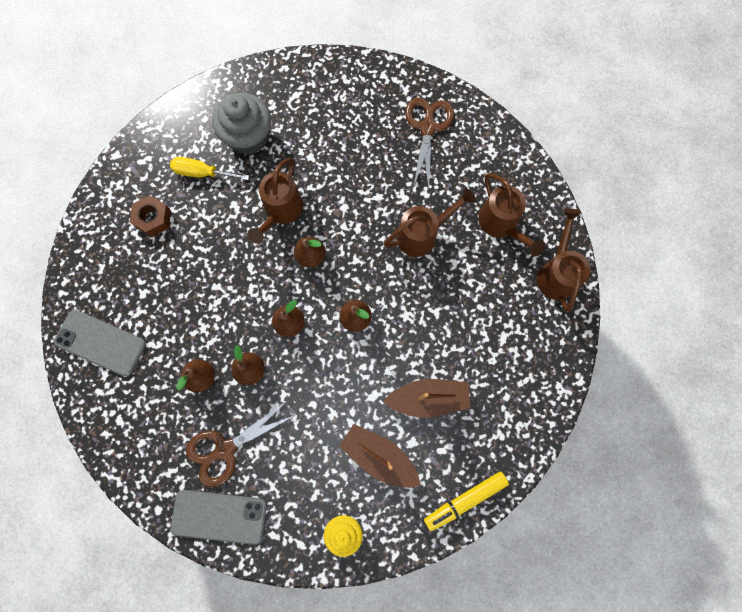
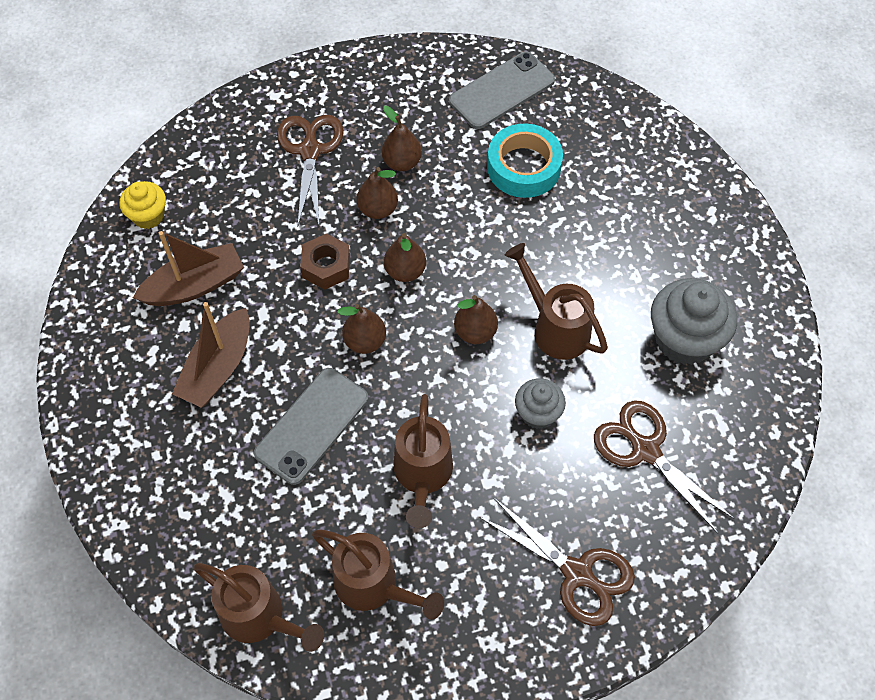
camera: 120 degrees right, 15 degrees down
(153, 219) = (624, 192): brown nut -> brown nut (326, 266)
(164, 292) = (524, 167): none -> turquoise tape
(202, 173) = (659, 267): yellow screwdriver -> none
(219, 516) = (248, 119): grey phone -> grey phone (312, 425)
(334, 126) = (645, 450): none -> brown scissors
(345, 193) = (538, 413): none -> grey cupcake
(465, 500) = (86, 344): yellow marker -> none
(501, 224) = (373, 586): brown watering can -> brown watering can turned 150 degrees counterclockwise

